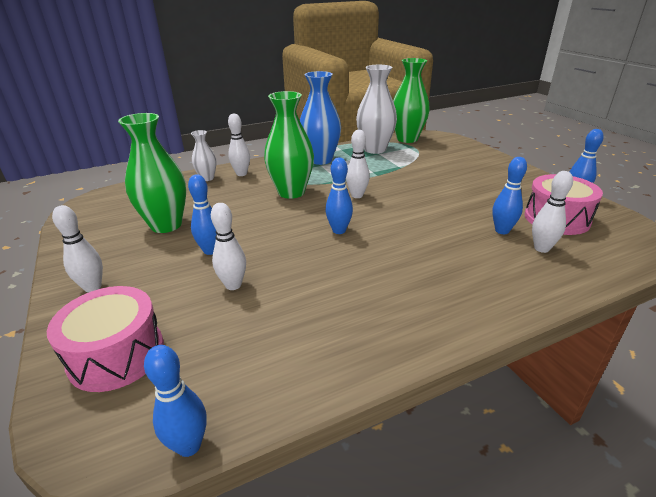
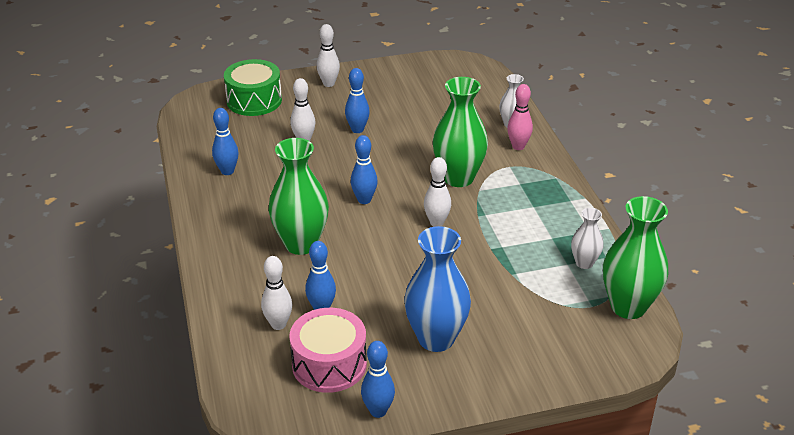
camera: 100 degrees right, 5 degrees up
(117, 354) = (254, 100): pink drum -> green drum
(166, 225) = (410, 106): green vase -> green vase (301, 244)
(189, 445) = (176, 127): blue bowling pin -> blue bowling pin (227, 171)
(241, 174) = (518, 146): white bowling pin -> pink bowling pin
(320, 160) = (551, 208): blue vase -> blue vase (436, 339)
(375, 149) = (584, 263): white vase -> white vase, size x0.53

